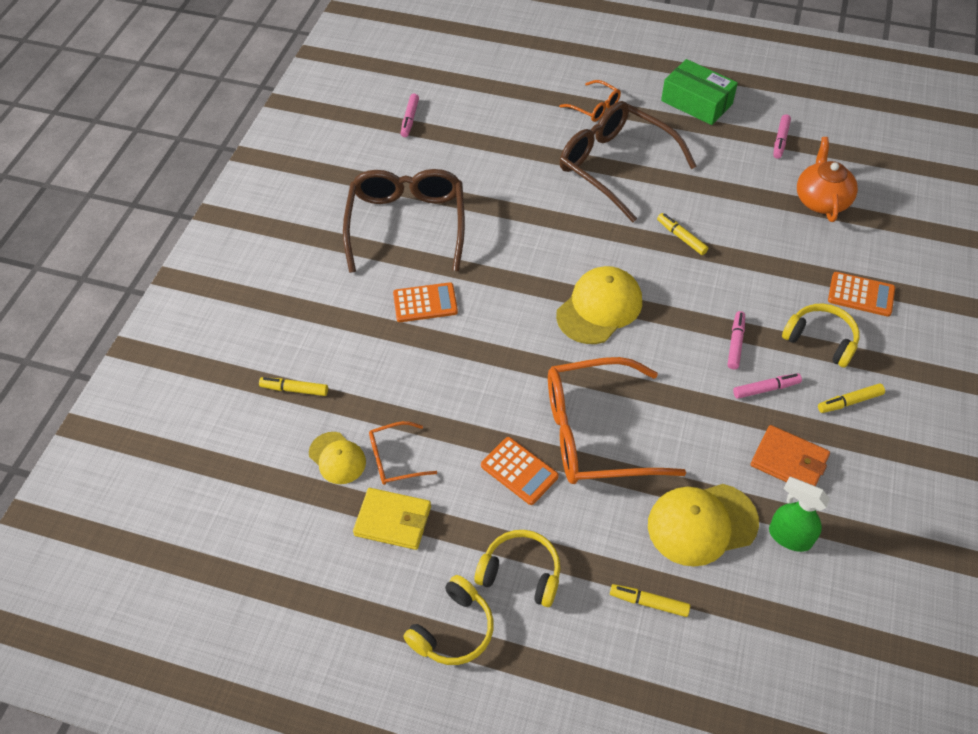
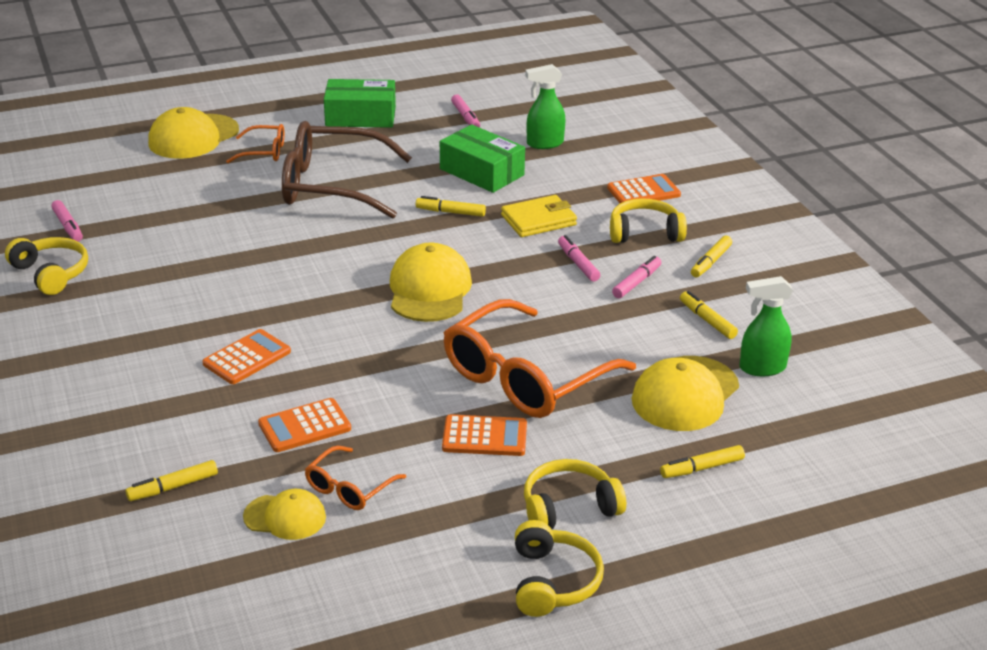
camera: 40 degrees left, 20 degrees down
(367, 158) = (51, 273): none -> yellow headphones
(393, 521) = (400, 534): yellow wallet -> yellow wallet (538, 220)
(407, 224) = (157, 307): brown glasses -> none
(411, 387) = (304, 426): none -> orange calculator
(557, 69) = (193, 137): none -> yellow cap
(742, 207) = (482, 172): none -> green box
(789, 461) = (707, 320): orange wallet -> yellow marker
(821, 200) = (544, 143): orange teapot -> green spray bottle

